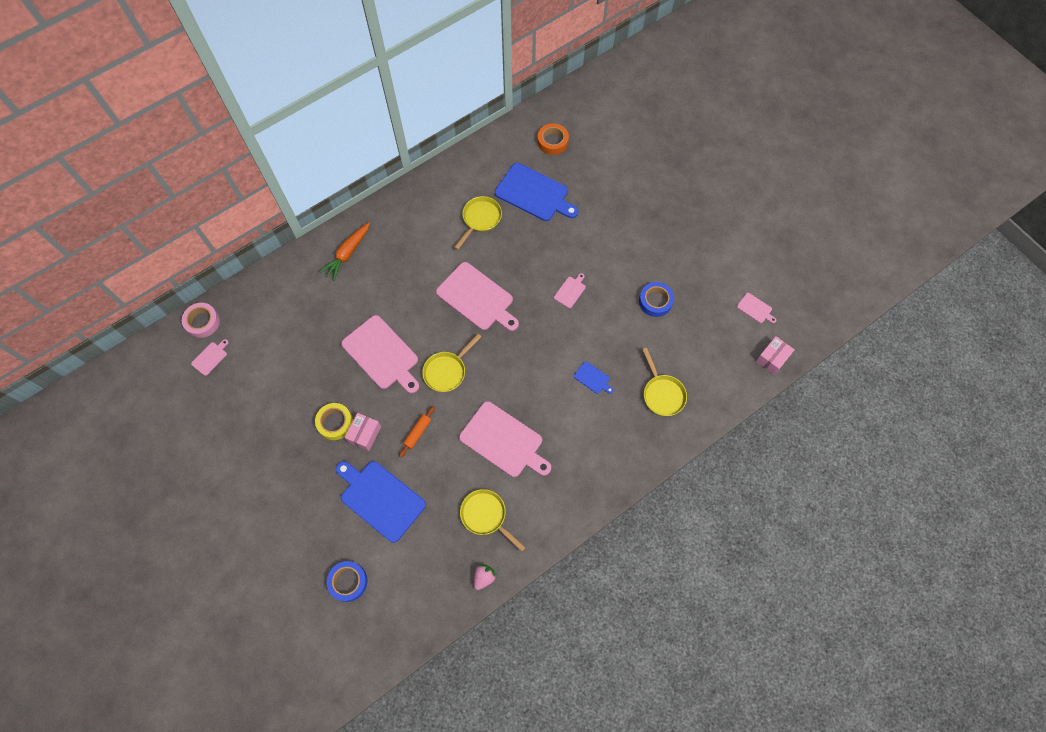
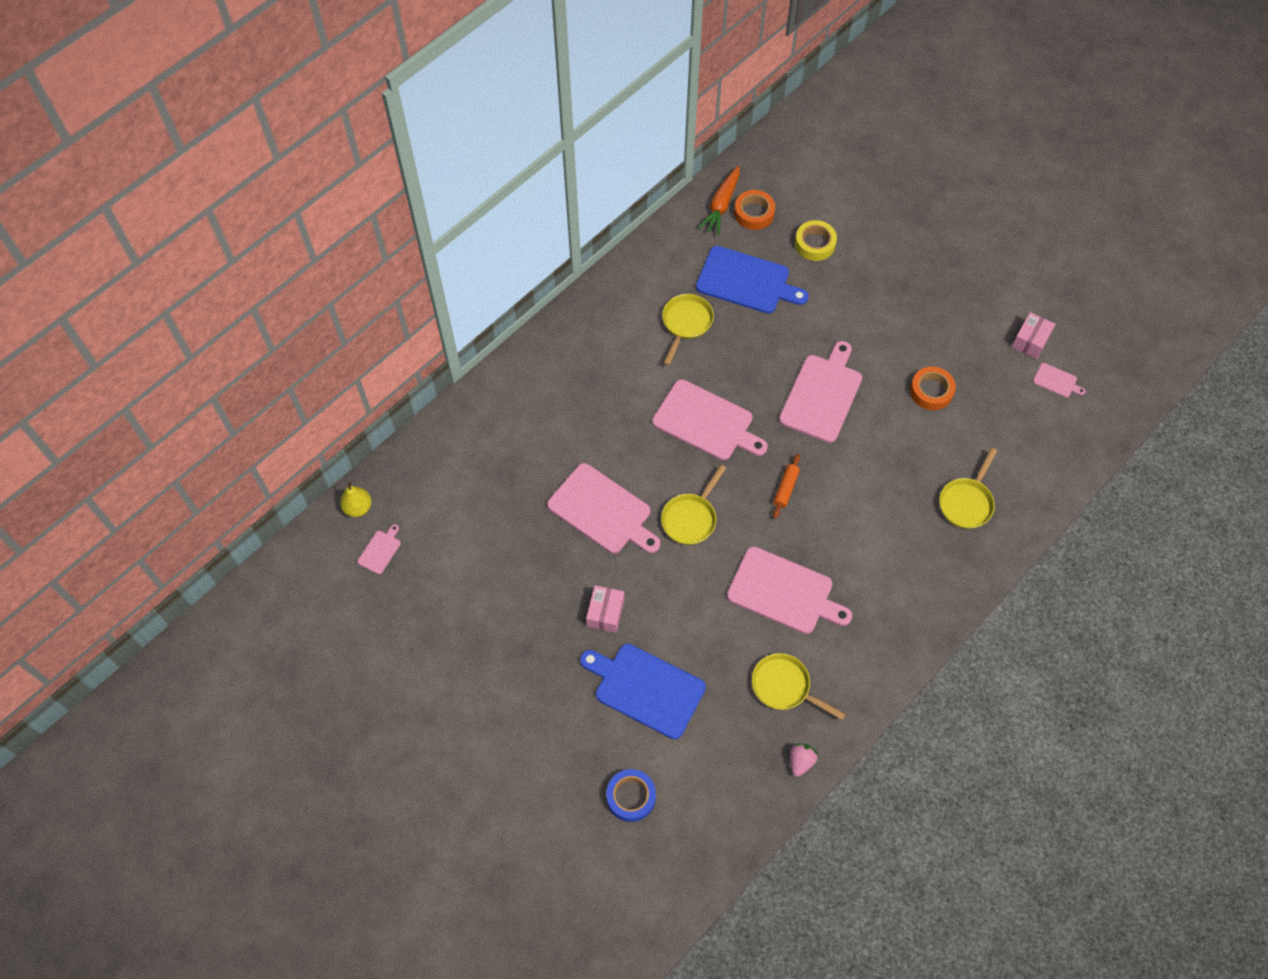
camera: 10 degrees left, 5 degrees down
(202, 322) = (358, 507): pink tape -> yellow pear
(335, 423) = (564, 605): yellow tape -> yellow tape (815, 244)
(348, 253) = (526, 392): orange carrot -> orange carrot (721, 205)
(417, 433) = (672, 600): orange rolling pin -> orange rolling pin (786, 488)
(570, 291) = (822, 395): pink cutting board -> pink cutting board, size x2.24
(592, 378) = (876, 497): blue cutting board -> none
(655, 301) = (931, 391): blue tape -> orange tape
(662, 393) = (967, 502): yellow pan -> yellow pan turned 60 degrees clockwise
(772, 358) = (1091, 438): pink box -> pink box (1030, 341)

